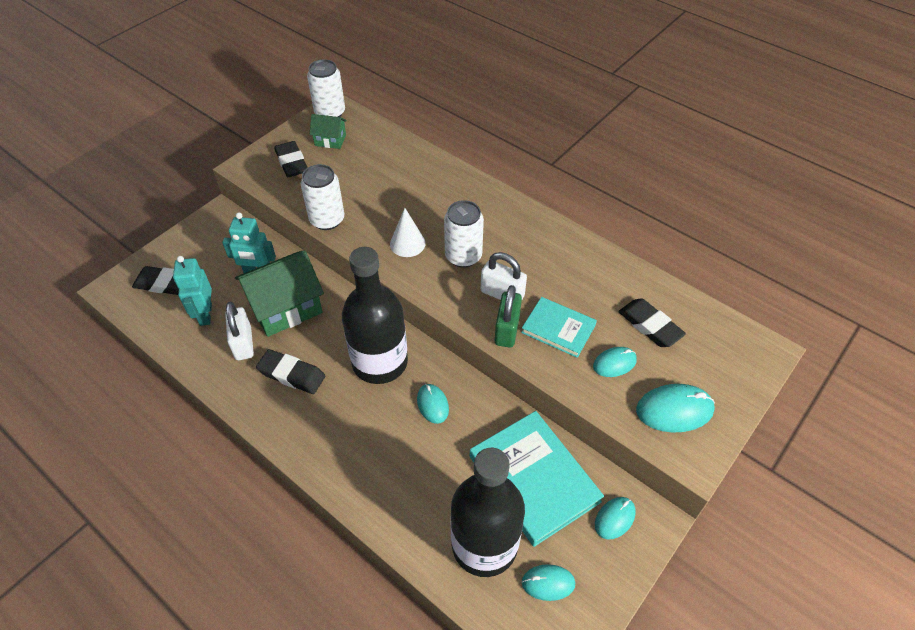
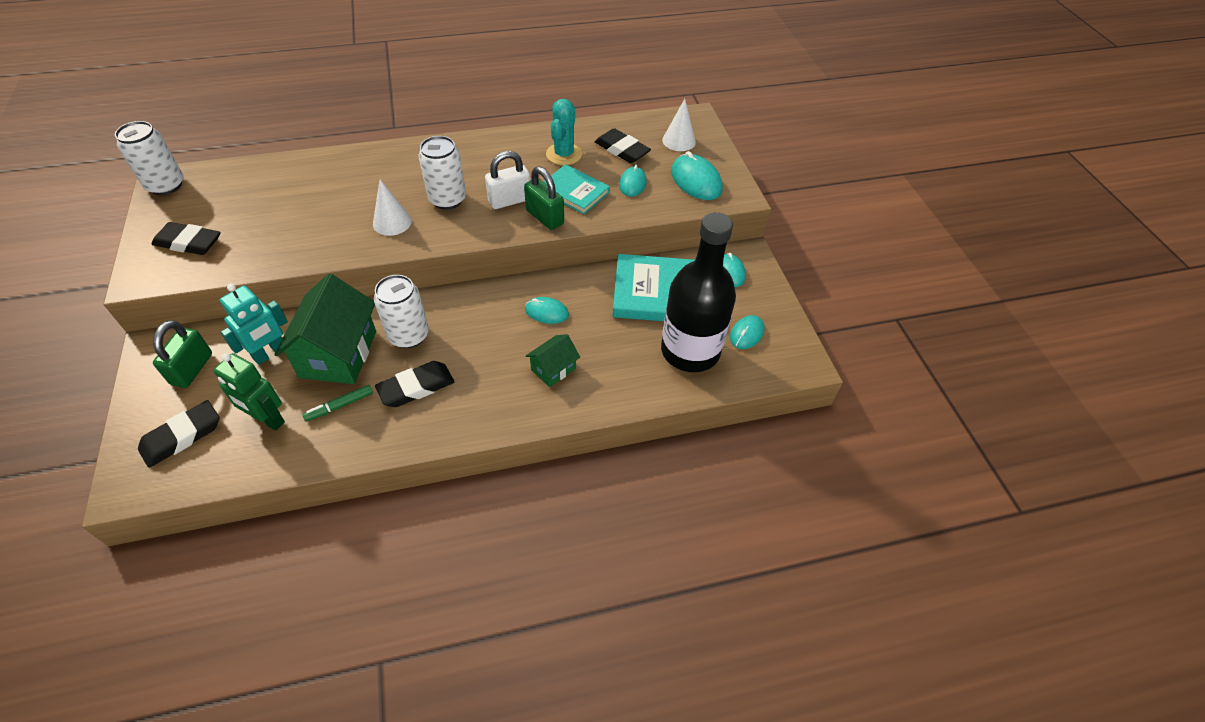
camera: 55 degrees left, 0 degrees up
(205, 314) = (268, 419): turquoise robot -> green robot
(216, 246) = (192, 369): none -> green padlock
(243, 343) = (340, 406): white padlock -> green marker
(327, 220) = (295, 256): white can -> white can (408, 335)
(330, 140) = (201, 203): green house -> green house (553, 369)
(380, 362) = (472, 322): black bottle -> none
(558, 329) = (574, 192): turquoise book -> turquoise book turned 60 degrees clockwise
(596, 290) = (564, 154): none -> turquoise cactus
(650, 326) = (622, 150): black eraser -> black eraser turned 45 degrees clockwise
(674, 410) = (696, 181): turquoise mouse -> turquoise mouse turned 60 degrees counterclockwise
(715, 360) = (679, 141): none -> white cone

